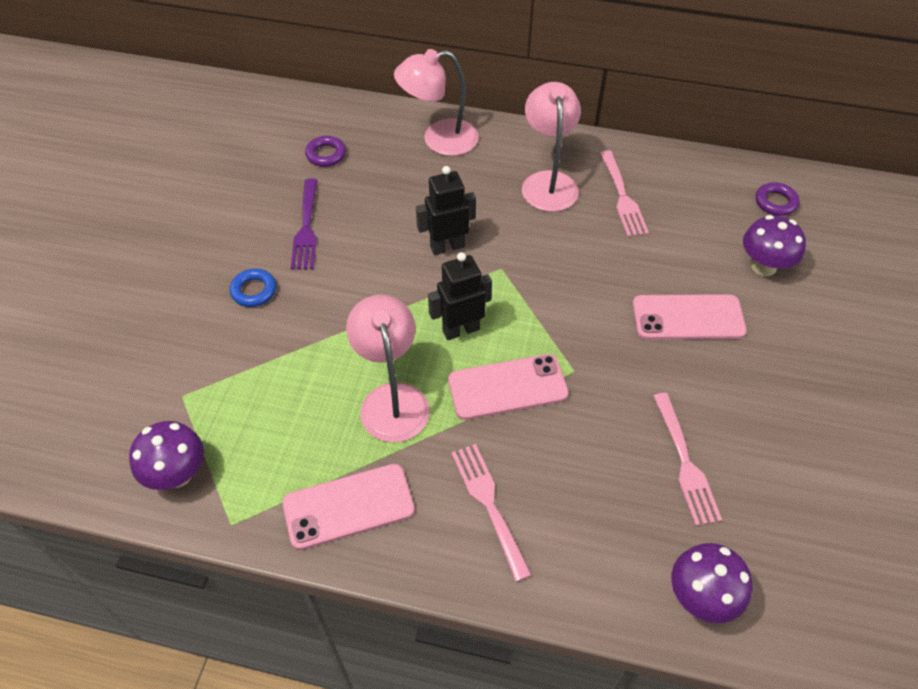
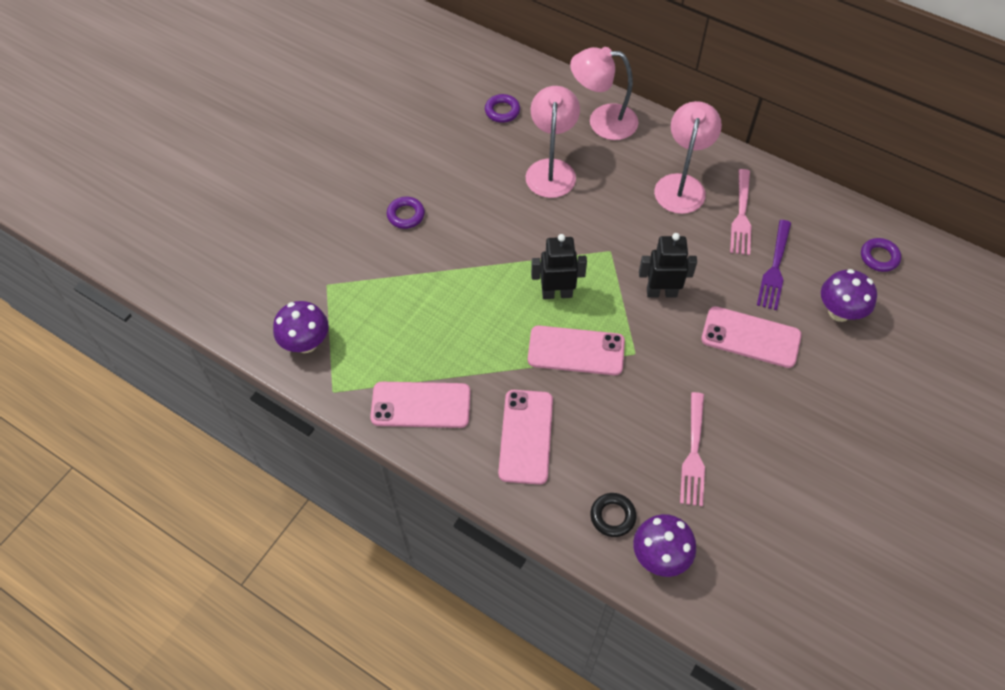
camera: 20 degrees right, 5 degrees up
(254, 291) = (406, 215): blue ring -> purple ring
(306, 228) = (464, 172): purple fork -> purple fork (774, 268)
(392, 399) = (482, 333): pink lamp -> pink lamp (551, 169)
(447, 246) = (572, 220): black robot -> black robot (661, 292)
(489, 504) = (526, 436): pink fork -> pink phone
(627, 567) = (612, 516): none -> black ring

